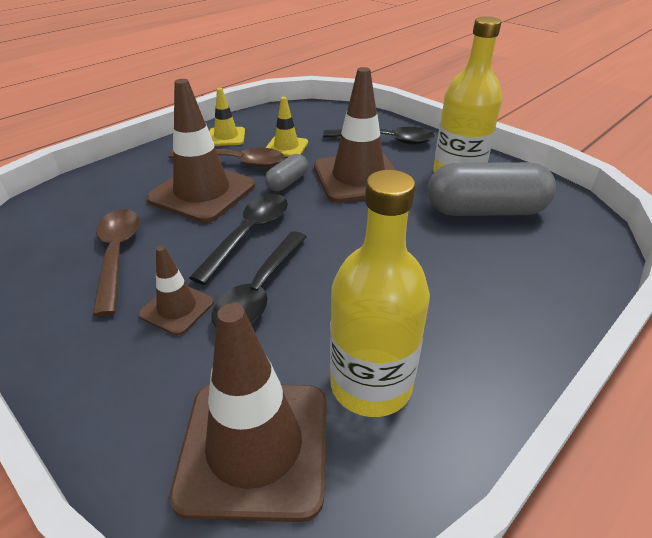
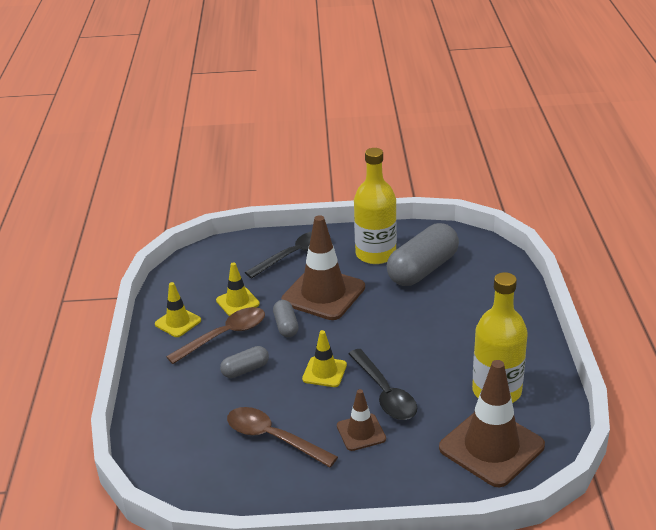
camera: 45 degrees left, 5 degrees down
(202, 192) = (245, 369): brown traffic cone -> grey capsule
(248, 235) = (324, 372): black spoon -> yellow traffic cone

